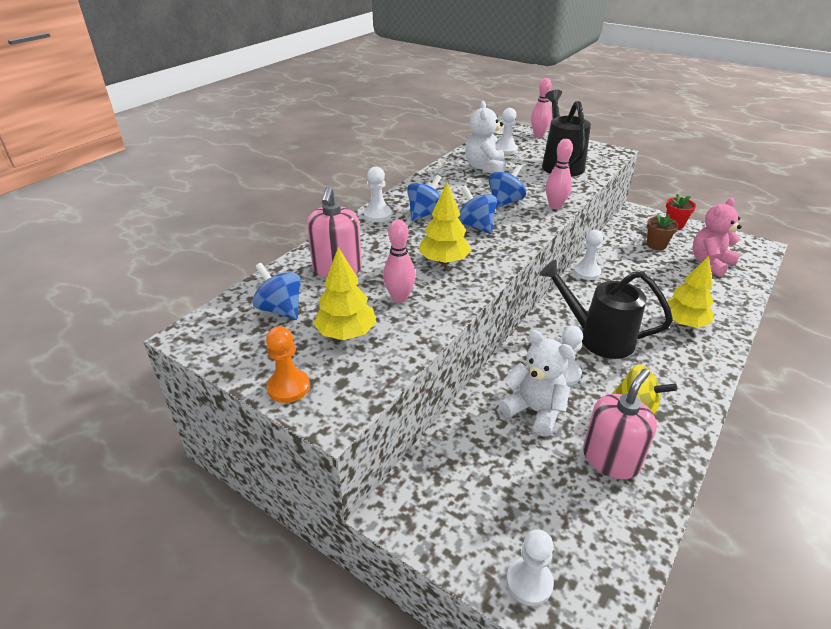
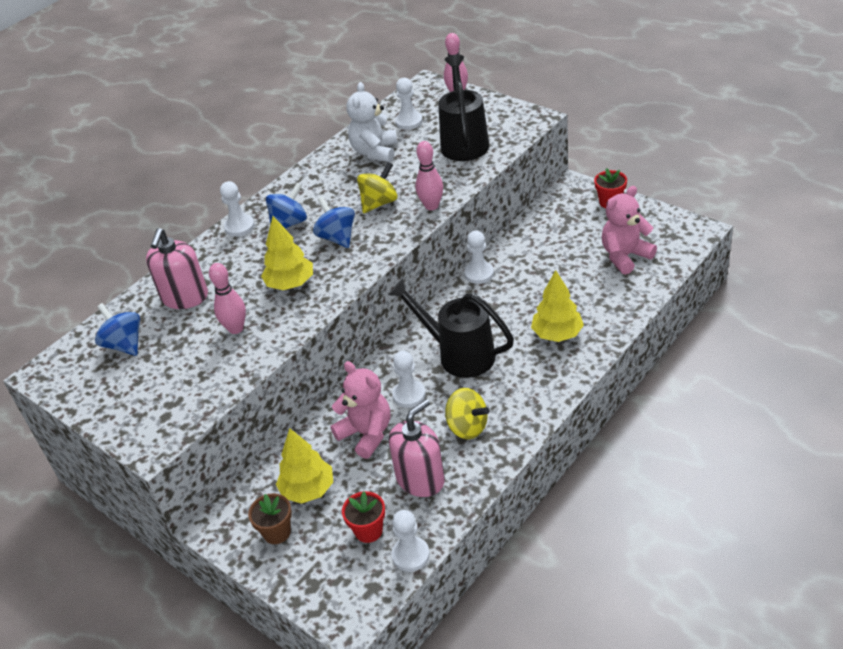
camera: 10 degrees right, 5 degrees up
(288, 387) = (120, 421): orange pawn -> none
(346, 333) = (178, 368): yellow tree -> yellow tree (308, 490)
(505, 202) = (379, 203): blue spinning top -> yellow spinning top
(529, 582) = (311, 581): white pawn -> white pawn (410, 555)
(534, 411) = (366, 434): white teddy bear -> pink teddy bear
(575, 518) = (368, 531): none -> red flower pot
(656, 245) = (574, 233): brown flower pot -> brown flower pot (277, 532)

